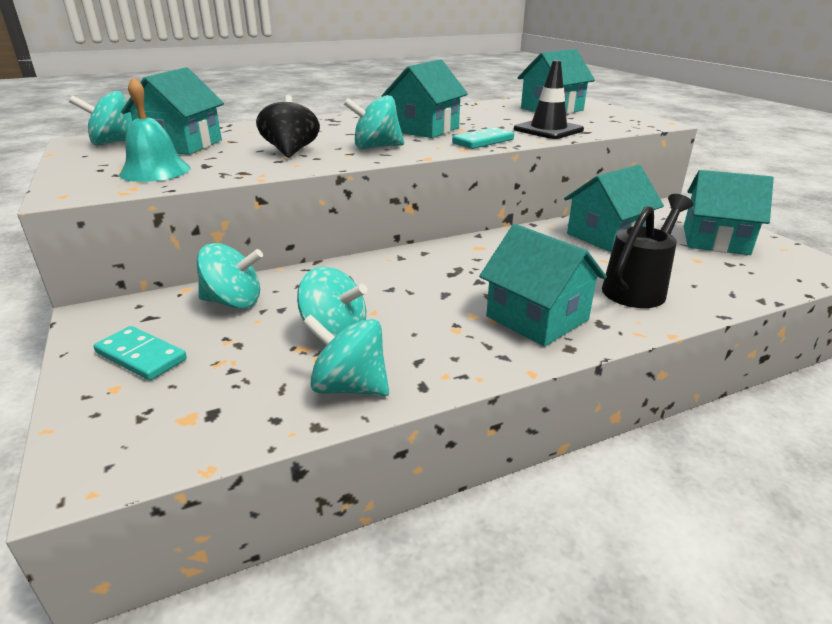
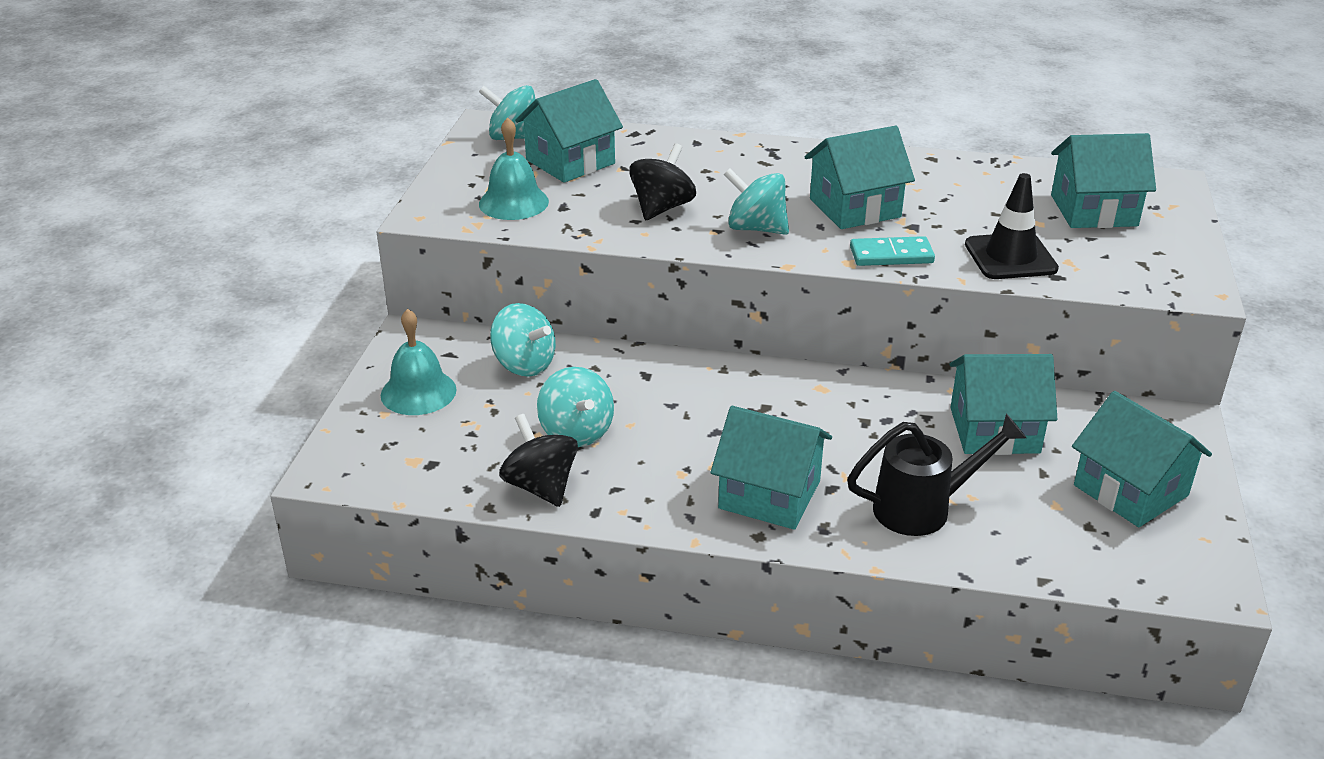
camera: 35 degrees right, 5 degrees up
(141, 356) = (418, 392): turquoise domino -> turquoise bell
(349, 386) = (541, 486): turquoise spinning top -> black spinning top
(537, 318) = (769, 494): turquoise house -> turquoise house turned 60 degrees counterclockwise

